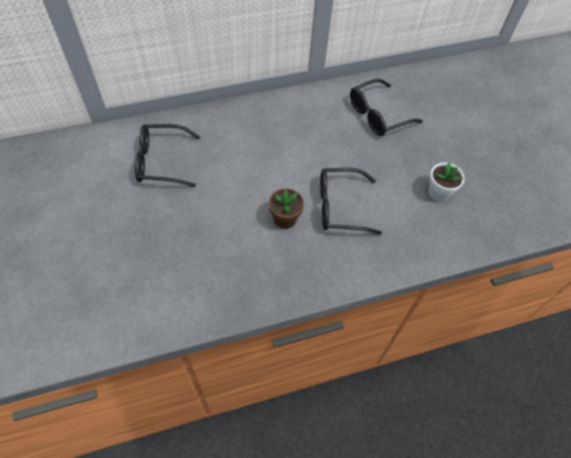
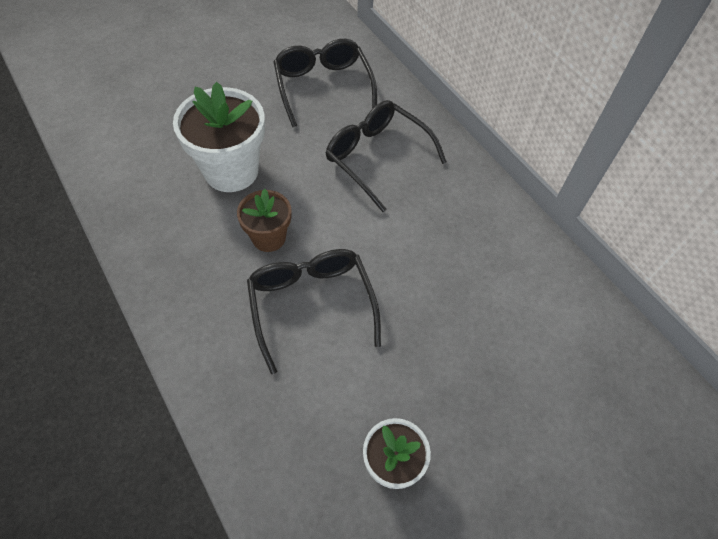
camera: 75 degrees right, 0 degrees up
(221, 231) = (231, 171): none -> white flower pot
(378, 115) = (530, 330): black glasses -> black glasses (377, 158)

